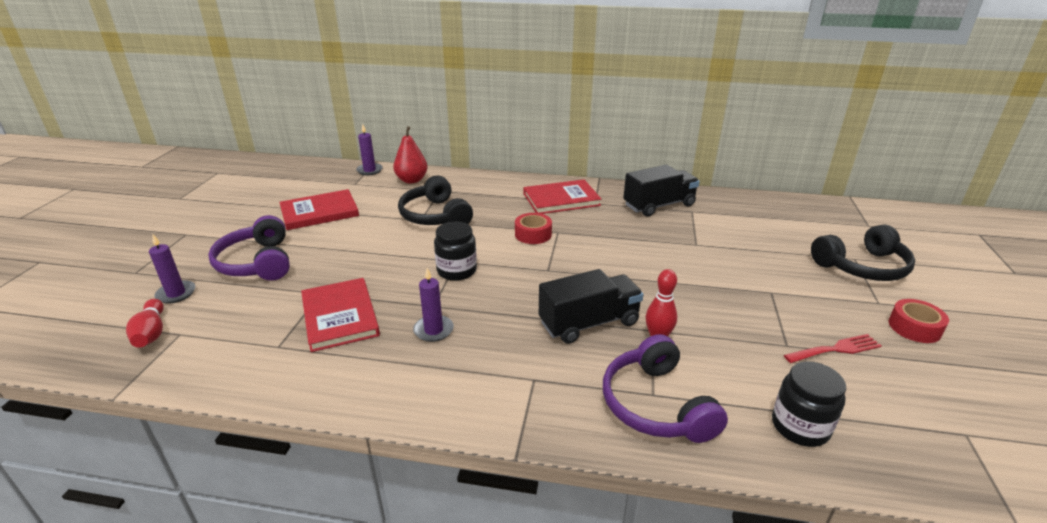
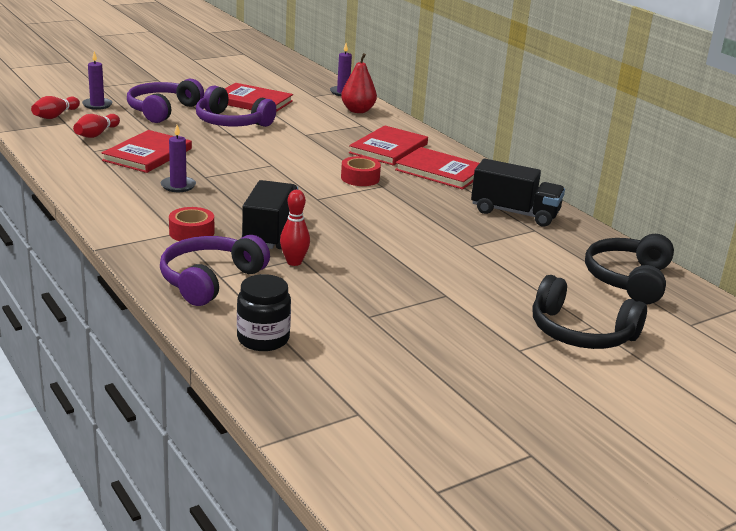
camera: 45 degrees right, 5 degrees down
(243, 326) = (96, 134): none -> red bowling pin
(343, 241) = (231, 122): none -> purple headphones
(435, 216) = (320, 137): black headphones -> black headphones (628, 279)
(456, 271) = (259, 169): black jar -> none
(496, 200) = (388, 148): none -> red book
(589, 323) = (270, 233): black truck -> black truck turned 105 degrees counterclockwise
(835, 349) = (397, 339): red fork -> none
(914, 327) = (501, 373): red tape -> red tape (191, 232)

